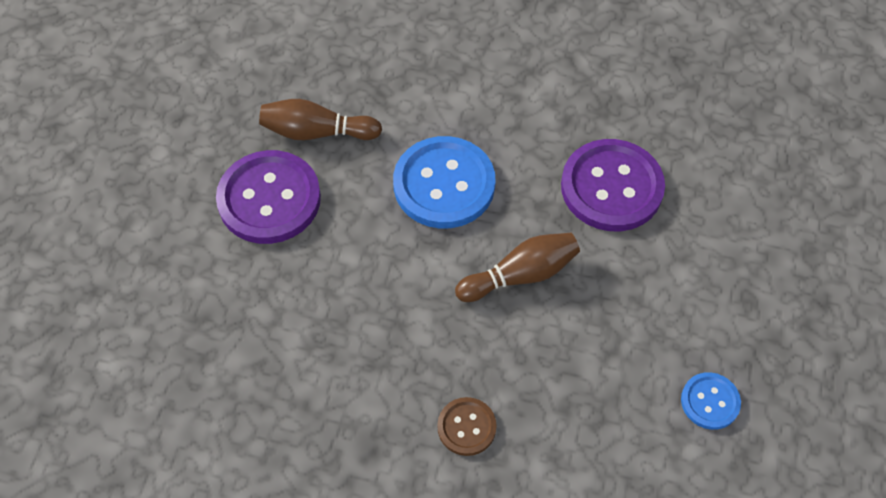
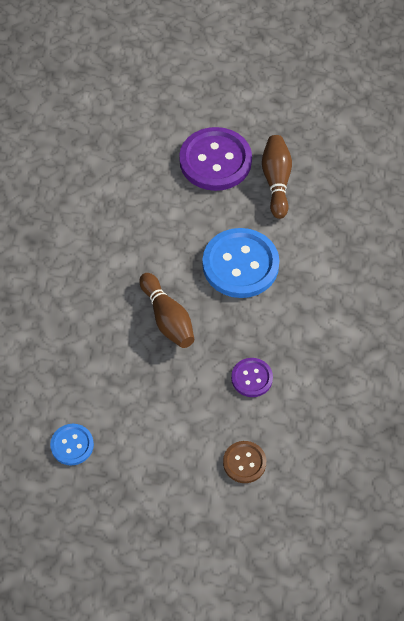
camera: 85 degrees right, 0 degrees up
(466, 427) = (49, 292): brown button -> brown button (244, 462)
(611, 187) = (252, 378): purple button -> purple button, size x0.51

